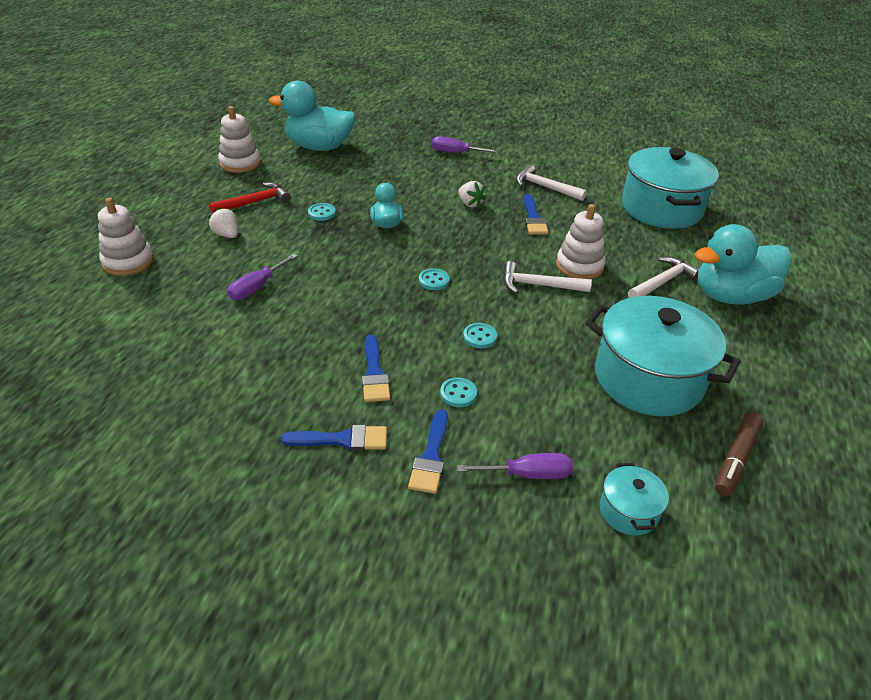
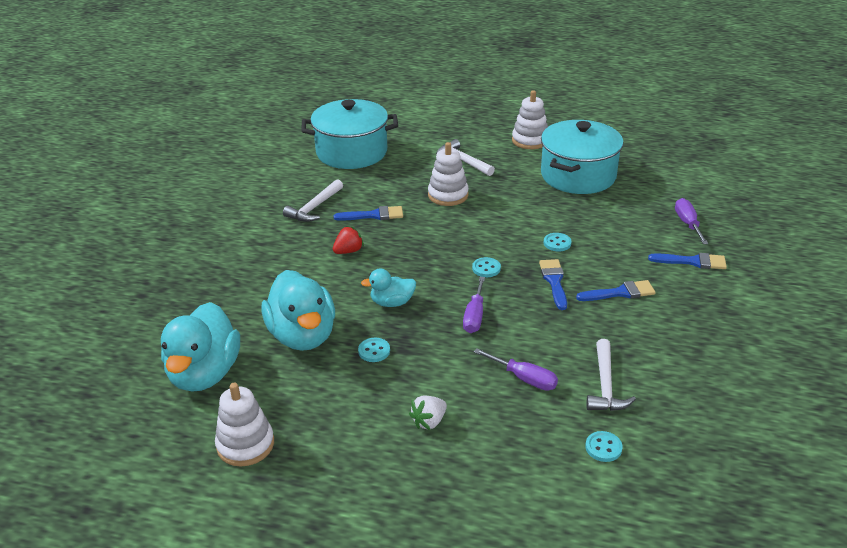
camera: 90 degrees left, 5 degrees down
(128, 261) = (500, 499): white stacking toy -> white stacking toy (530, 140)
(255, 202) = (352, 410): red hammer -> none
(342, 439) = (696, 302): blue brush -> blue brush (554, 281)
(455, 152) = (233, 263): purple screwdriver -> purple screwdriver (474, 316)
(458, 393) = (626, 252): turquoise button -> turquoise button (603, 447)
(470, 204) = (348, 251): white strawberry -> red strawberry
(538, 285) = (480, 215): white hammer -> white hammer (605, 385)
(628, 511) = (697, 191): turquoise pot -> none
(731, 296) = (474, 137): turquoise duck -> turquoise duck (302, 336)
(736, 459) = (638, 154): brown marker -> none

